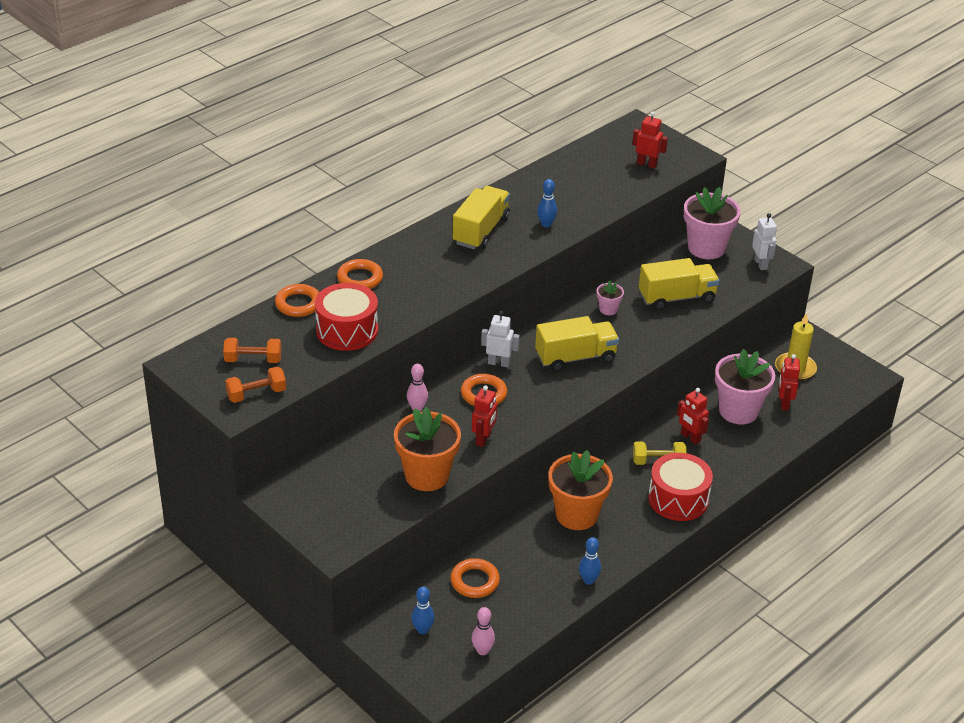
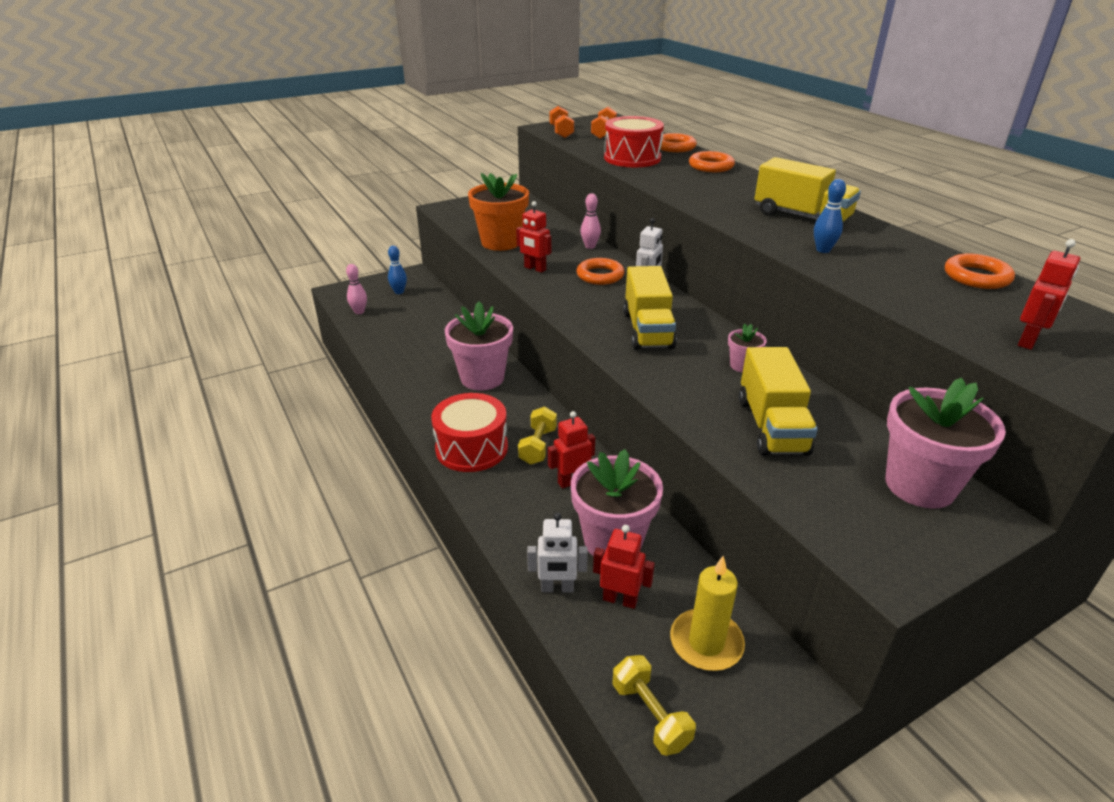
camera: 105 degrees right, 5 degrees down
(474, 581) = (433, 317): orange ring -> orange ring (976, 277)
(576, 515) = (482, 378): orange flower pot -> pink flower pot
(588, 580) = (395, 370): blue bowling pin -> none
(760, 264) = (885, 543): white robot -> white robot (557, 588)
(850, 386) = (650, 715): none -> yellow dumbbell

